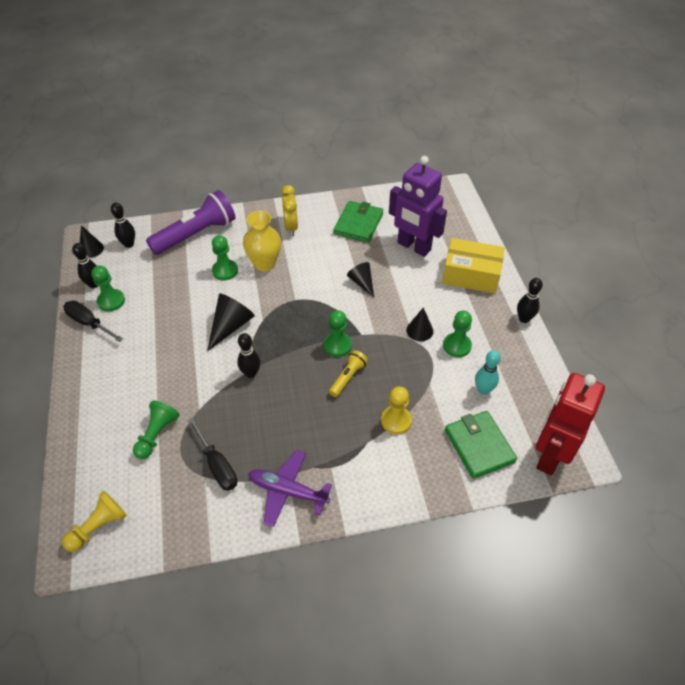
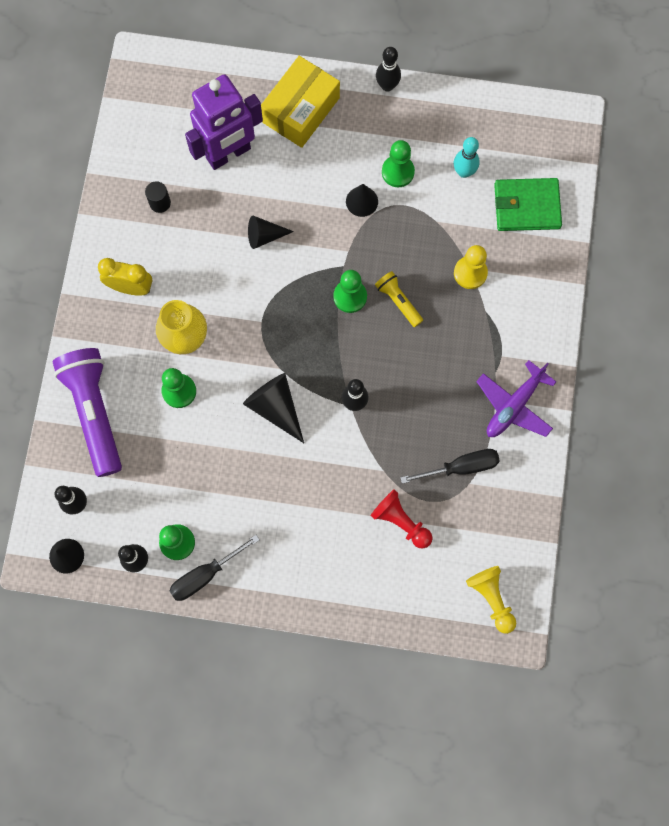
camera: 70 degrees left, 25 degrees up
(157, 434) = (401, 521): green pawn -> red pawn
(358, 224) = (160, 203): green wallet -> black cylinder
(549, 455) = (559, 147): red robot -> none

